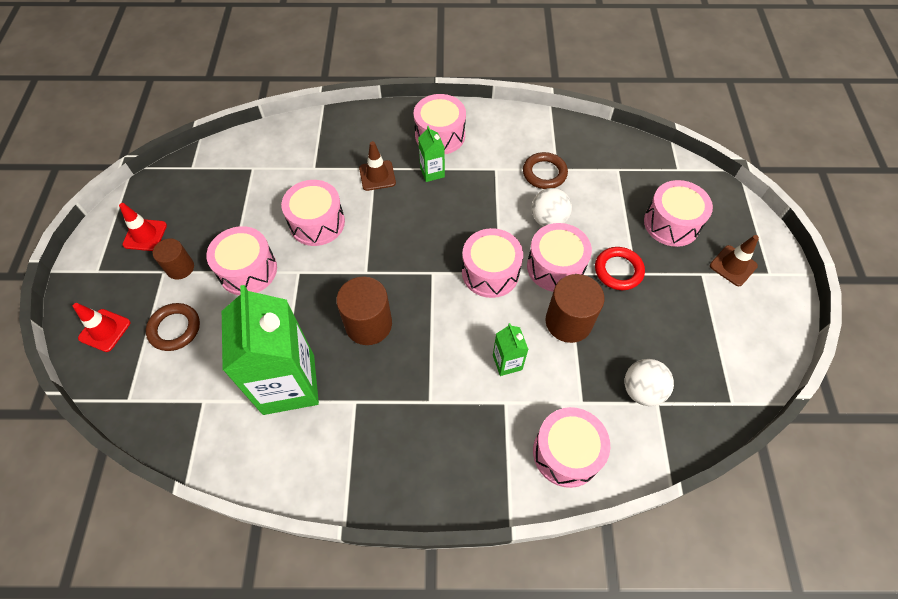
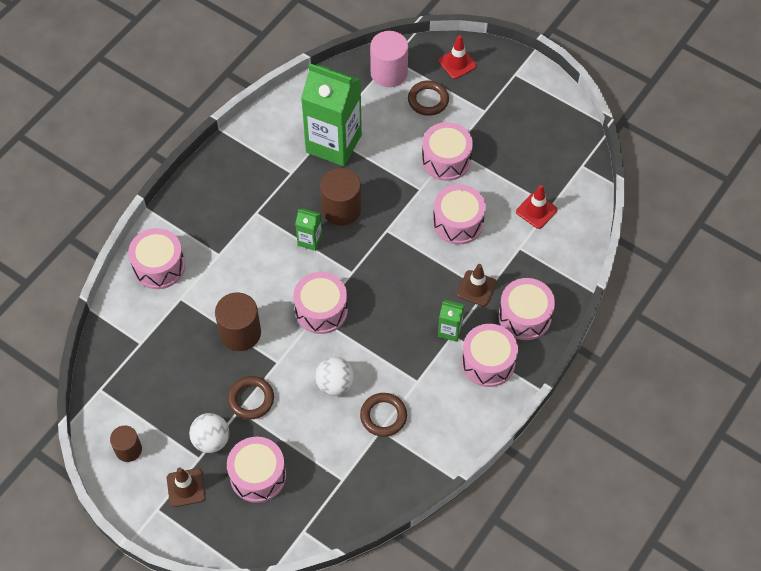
camera: 125 degrees right, 0 degrees up
(145, 235) = (529, 112): red traffic cone -> red traffic cone (536, 211)
(152, 390) = (389, 73): none -> pink cylinder
(180, 268) = (480, 121): brown cylinder -> brown cylinder (128, 449)
(507, 362) = (244, 274): green carton -> green carton (310, 240)
(555, 267) = (290, 357): pink drum -> pink drum (524, 316)
(618, 270) = (251, 399): red ring -> brown ring
(642, 390) = (156, 340): white ball -> white ball (211, 440)

